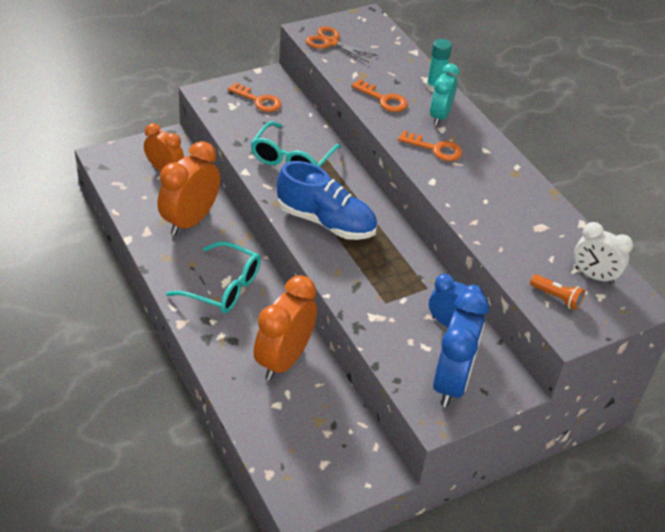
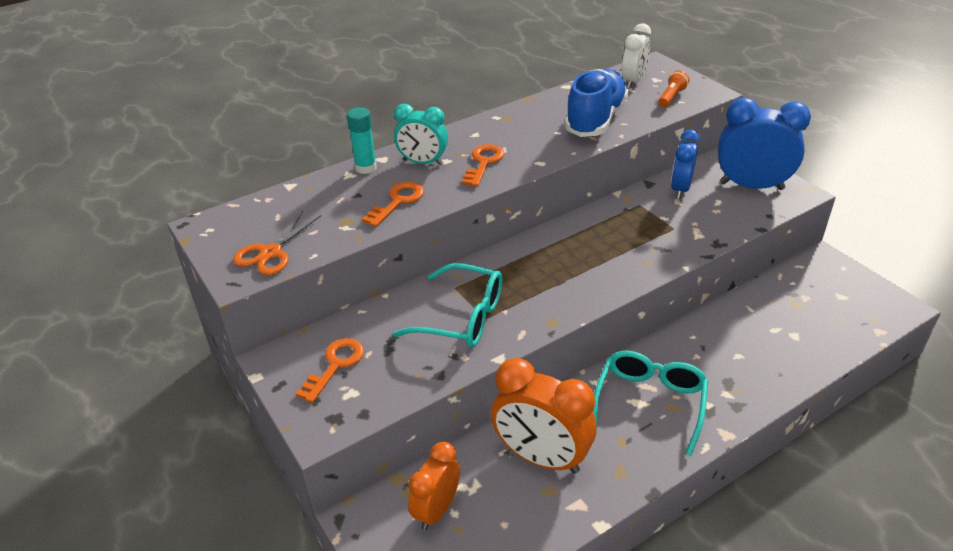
camera: 90 degrees left, 5 degrees down
(283, 360) = (733, 337): orange clock -> none
(326, 222) = (570, 278): blue shoe -> blue shoe (595, 119)

